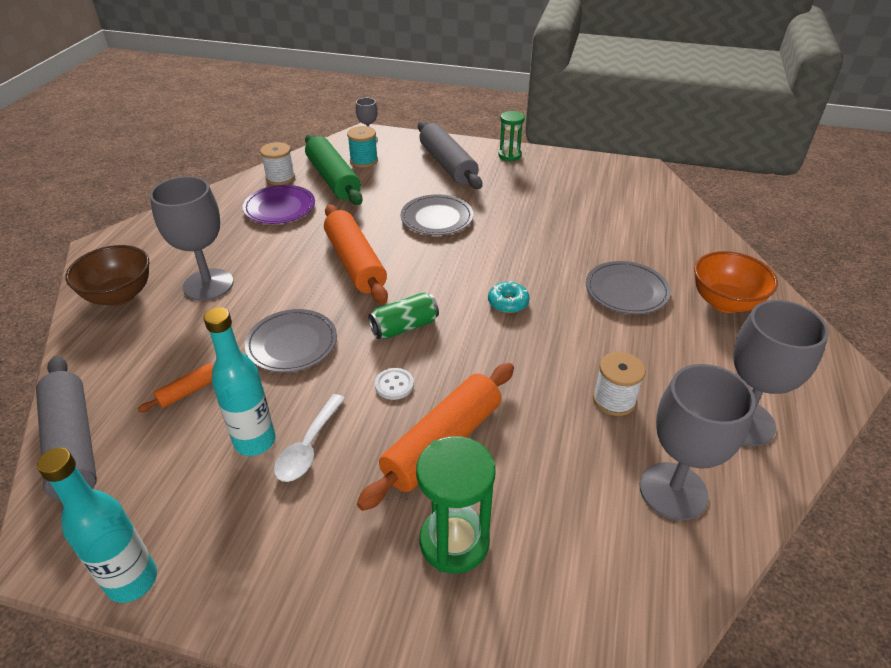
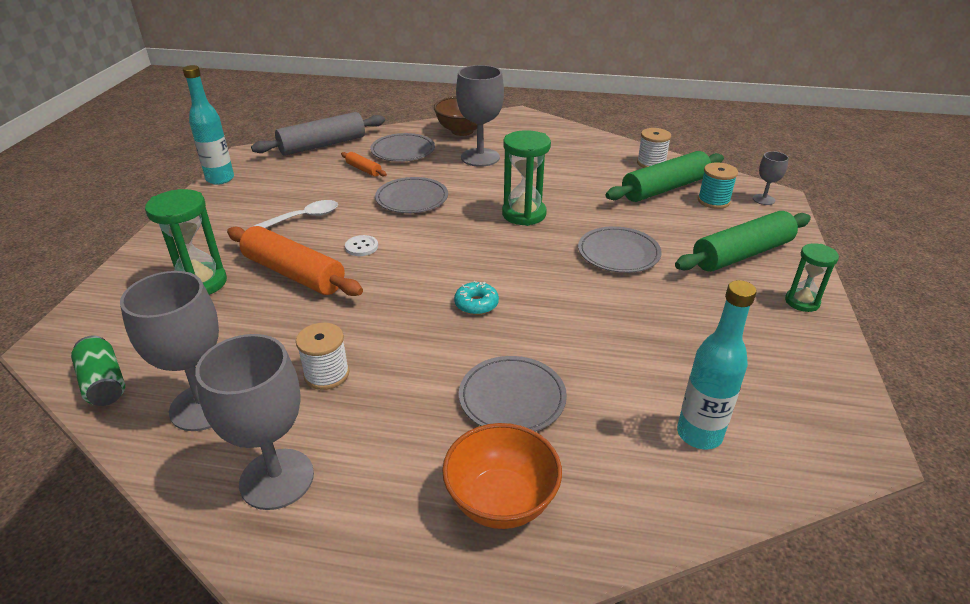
camera: 85 degrees right, 5 degrees down
(149, 352) = (403, 151): none -> grey plate
(255, 441) = (313, 198): turquoise bottle -> turquoise bottle (699, 434)
(279, 208) = (599, 169): purple plate -> none
(308, 447) = (303, 218): white spoon -> white spoon turned 135 degrees clockwise
(355, 263) = (524, 214): orange rolling pin -> green hourglass
(404, 327) = (434, 246): green can -> green can (104, 383)
(447, 165) = (742, 254): grey rolling pin -> green rolling pin

